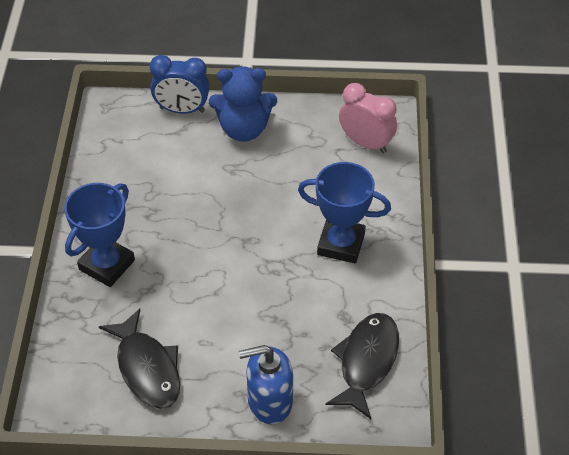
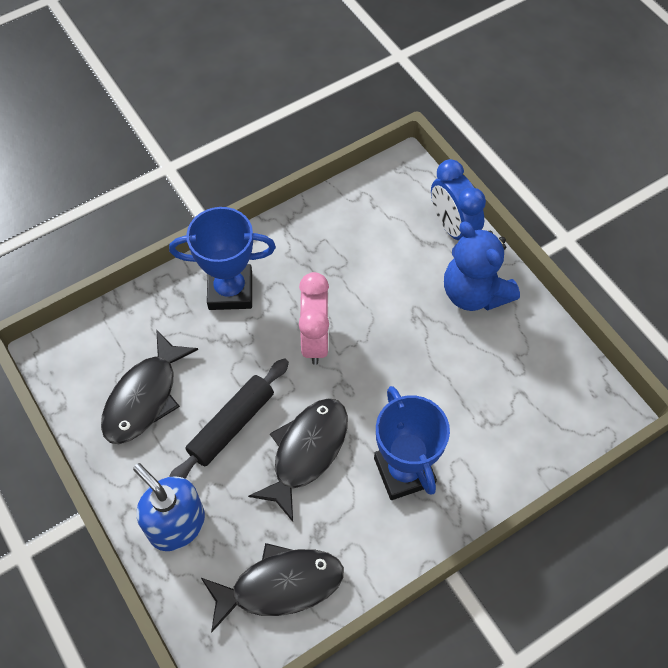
camera: 55 degrees right, 10 degrees up
(220, 324) = (231, 425): none -> black rolling pin
(280, 291) = (306, 452): none -> black fish
(366, 143) = (552, 413): pink clock -> pink clock (315, 340)

